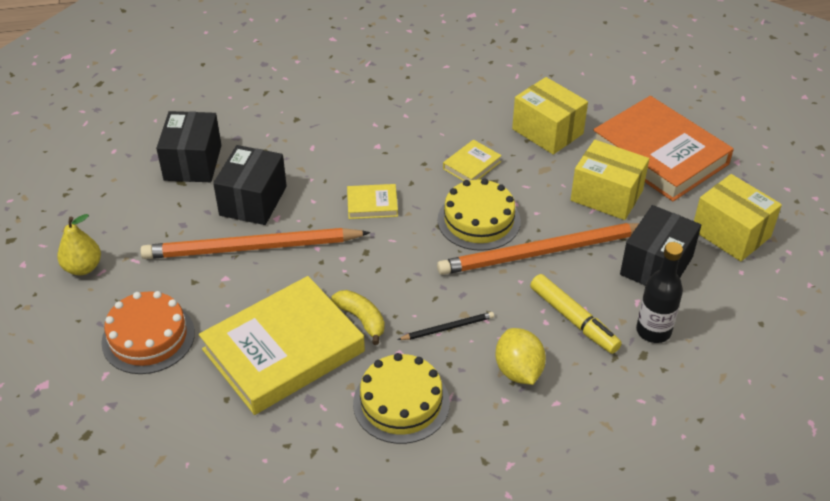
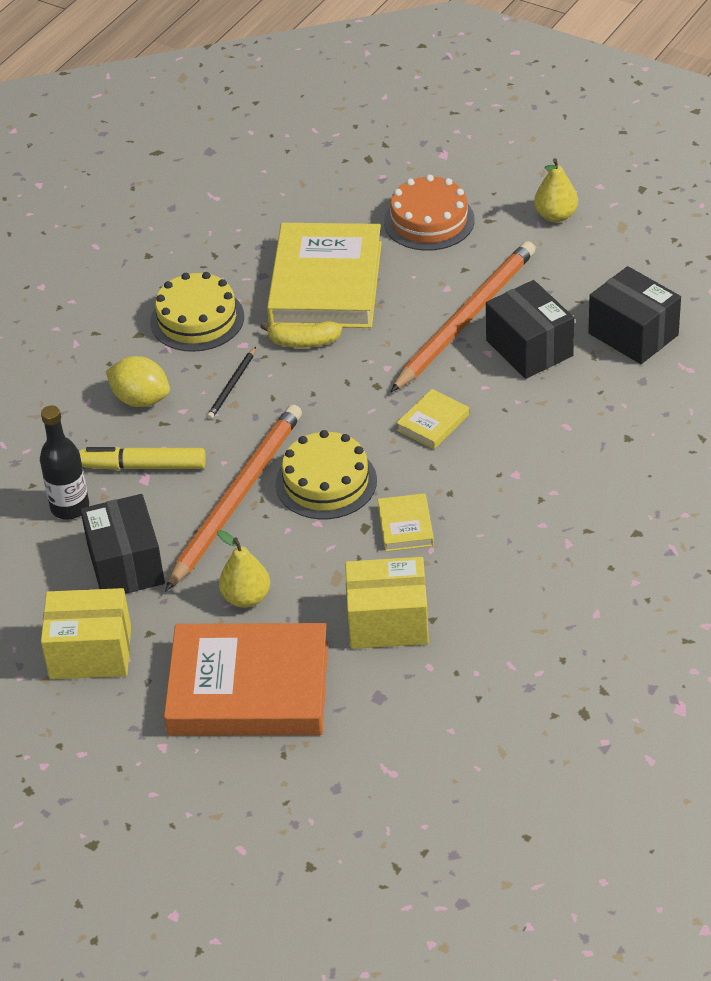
camera: 135 degrees right, 0 degrees up
(606, 195) = (246, 598): yellow box -> yellow pear

